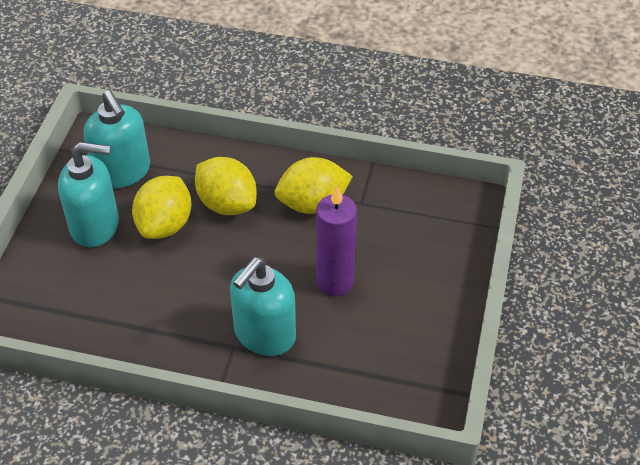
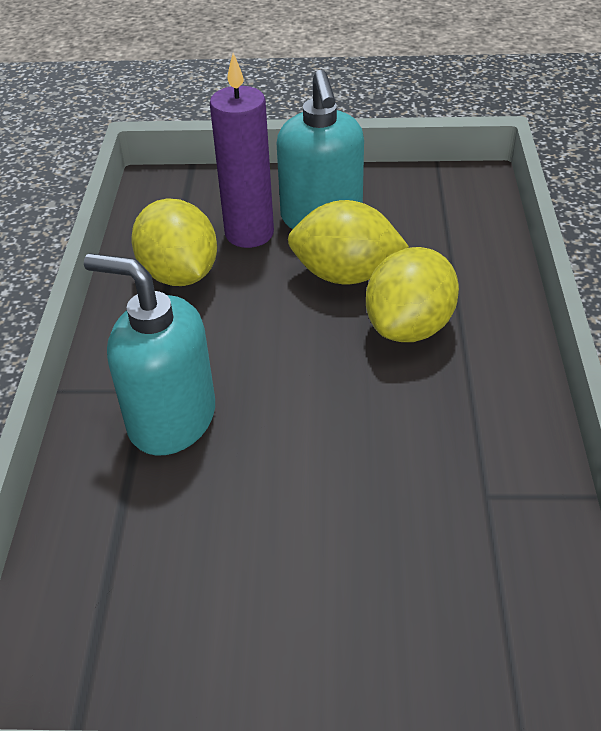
camera: 80 degrees right, 5 degrees down
(122, 172) = (422, 217): turquoise soap dispenser -> none
(313, 203) = (454, 427): yellow lemon -> yellow lemon (179, 274)
(335, 281) = (294, 488): purple candle -> purple candle (249, 233)

